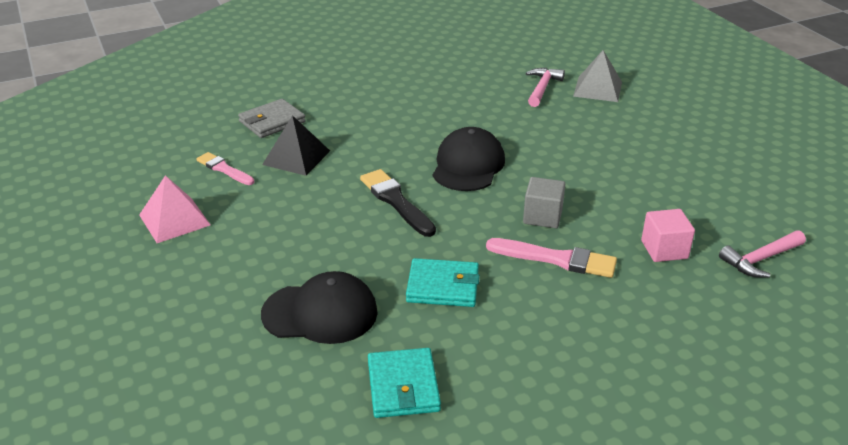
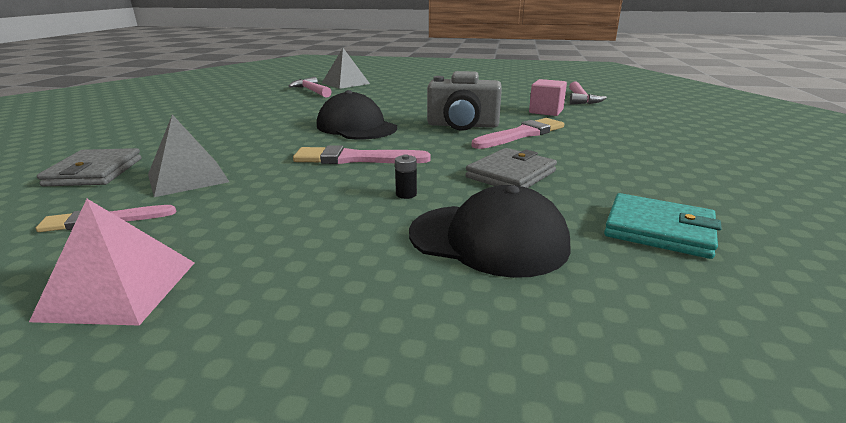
camera: 55 degrees left, 10 degrees down
(296, 157) = (187, 178): black pyramid -> grey pyramid
(320, 313) = (488, 239): black cap -> black cap turned 75 degrees clockwise
(355, 253) = (406, 194): none -> black battery
(396, 201) = (355, 159): black brush -> pink brush
(443, 286) = (511, 174): turquoise wallet -> grey wallet
(542, 216) = (462, 125): grey cube -> grey camera

